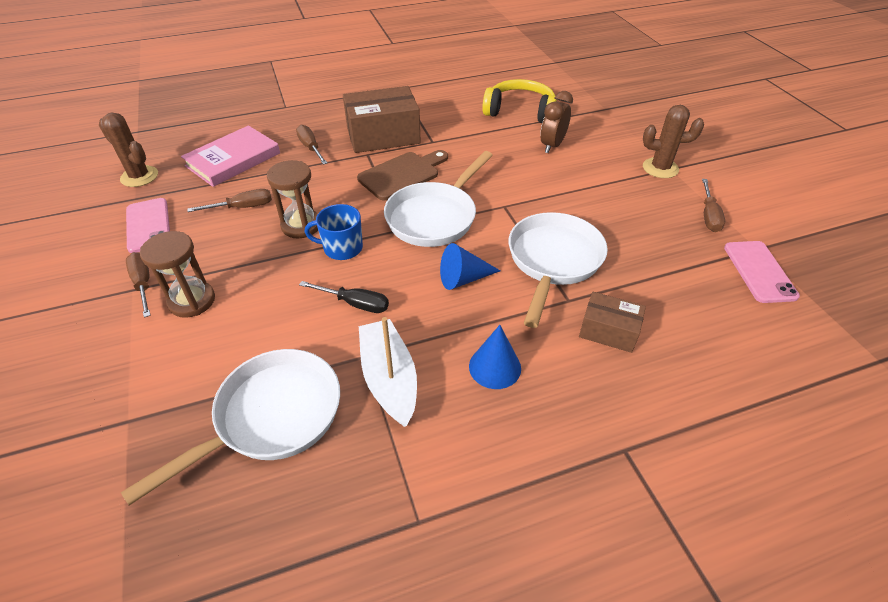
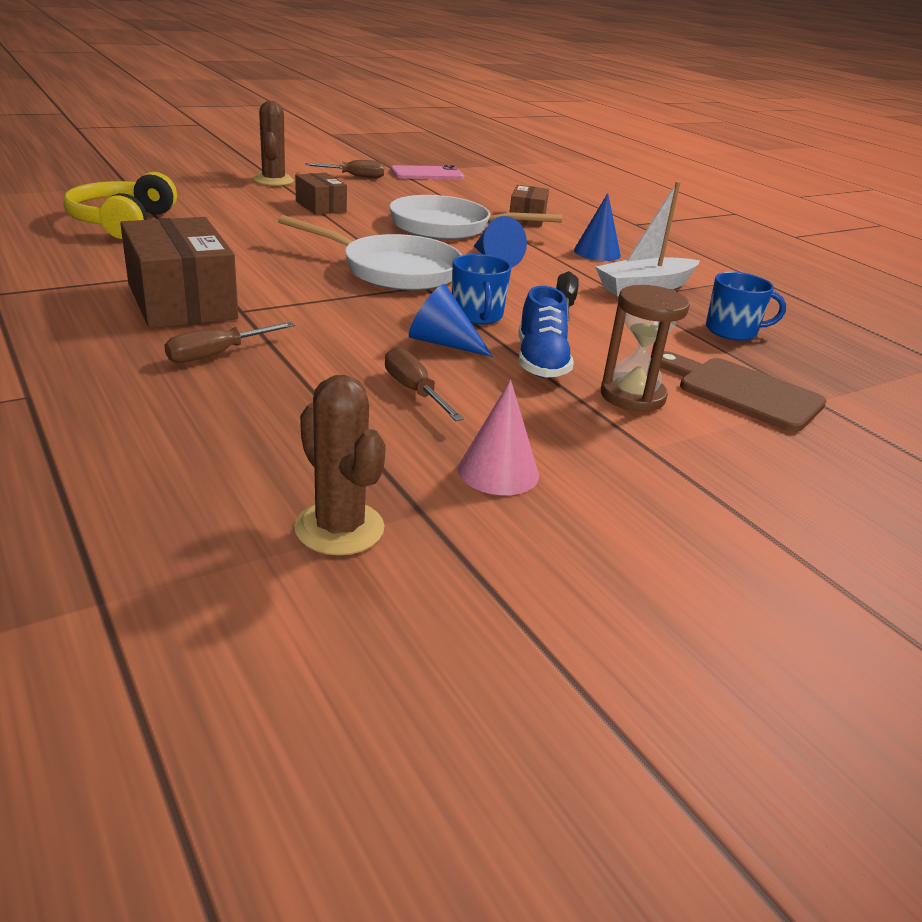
camera: 105 degrees left, 15 degrees down
(139, 176) = (339, 528): brown cactus -> brown cactus turned 60 degrees counterclockwise
(143, 283) = (630, 441): brown screwdriver -> none
(148, 225) = (498, 471): pink phone -> pink cone
(233, 160) = (261, 423): pink book -> none
(257, 266) = (541, 362): none -> blue shoe
(272, 417) = (732, 331): white pan -> blue mug
(301, 226) = (443, 343): brown hourglass -> blue cone
(402, 174) = (299, 287): brown cutting board -> brown cutting board (742, 392)
(552, 146) = (223, 214): brown clock -> none
(591, 190) = (321, 206): none -> brown box

